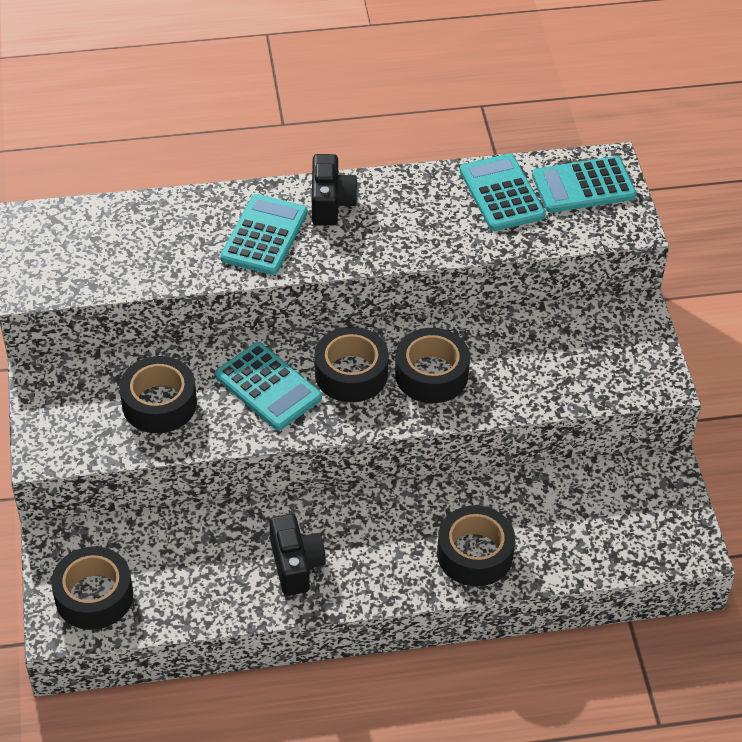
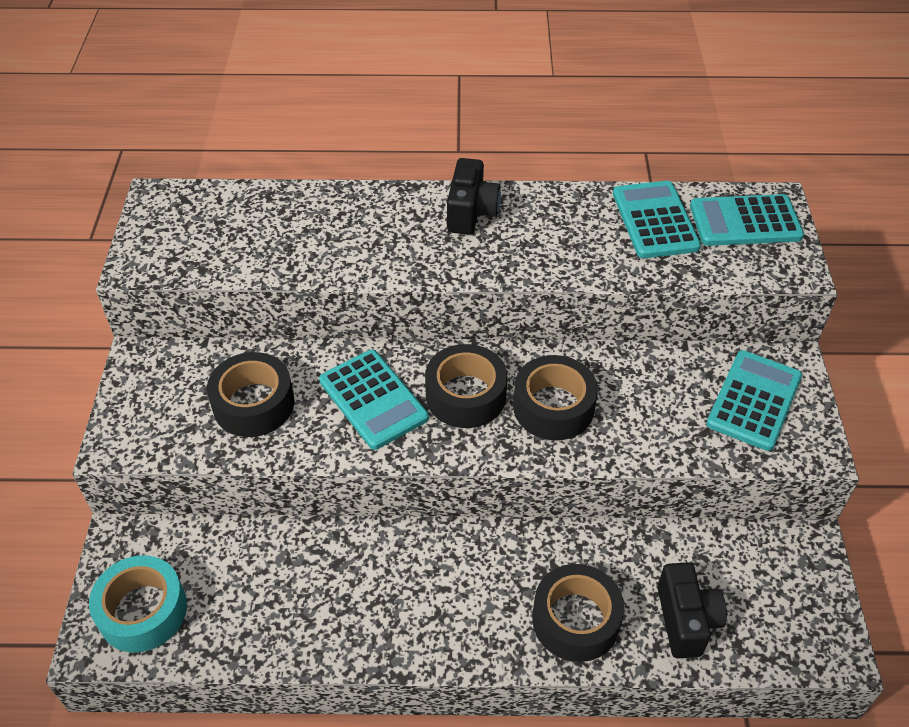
camera: 10 degrees right, 0 degrees up
(94, 596) = (143, 611): black tape -> turquoise tape
(264, 235) = (394, 237): turquoise calculator -> turquoise calculator (754, 400)
(296, 565) = (372, 605): black camera -> black camera (686, 620)

